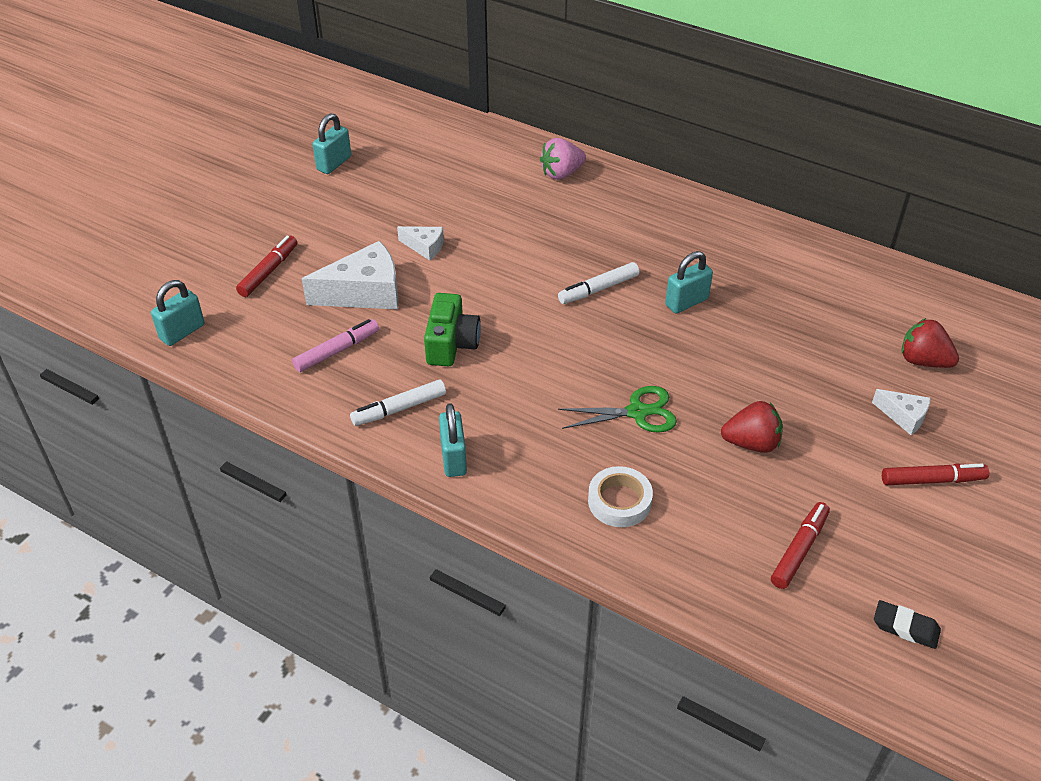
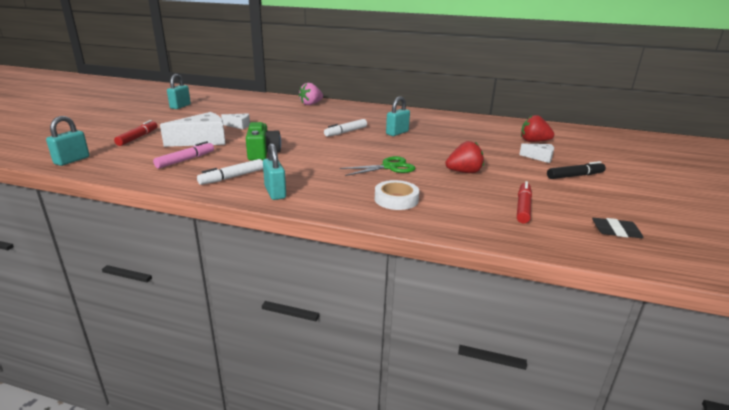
camera: 15 degrees left, 20 degrees down
(932, 480) = (575, 176): red marker -> black marker

